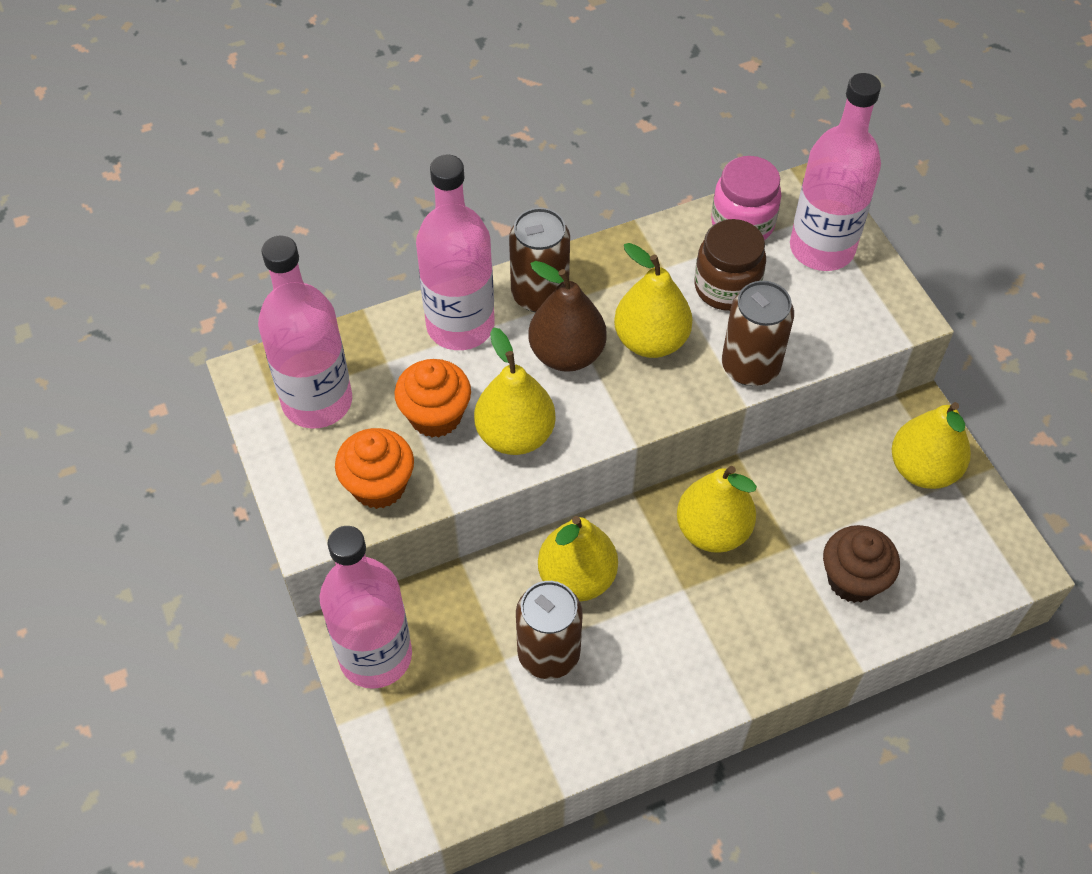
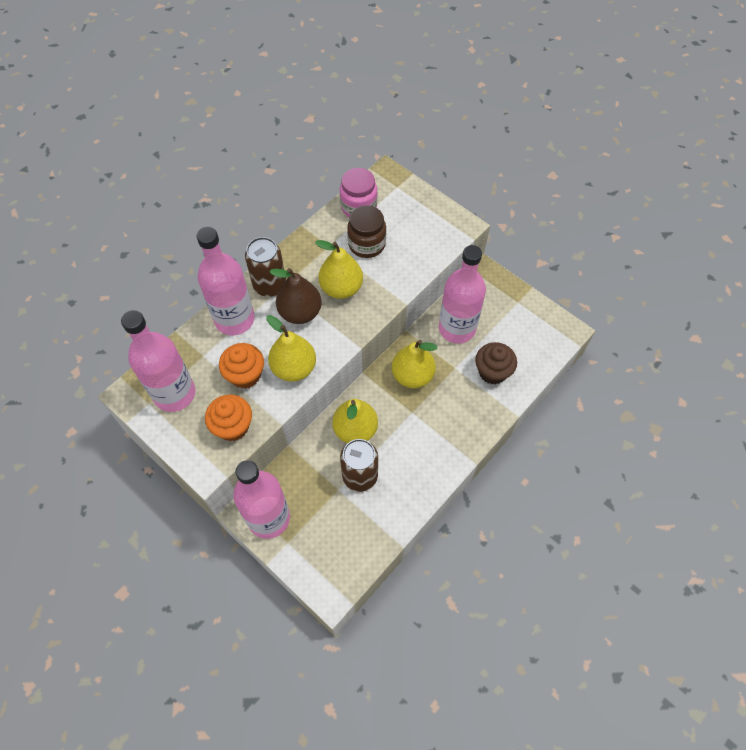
camera: 25 degrees left, 5 degrees up
(750, 366) = (399, 282): brown can -> none
(822, 248) = (405, 205): pink bottle -> pink bottle (457, 328)
(923, 469) = (499, 301): yellow pear -> none

